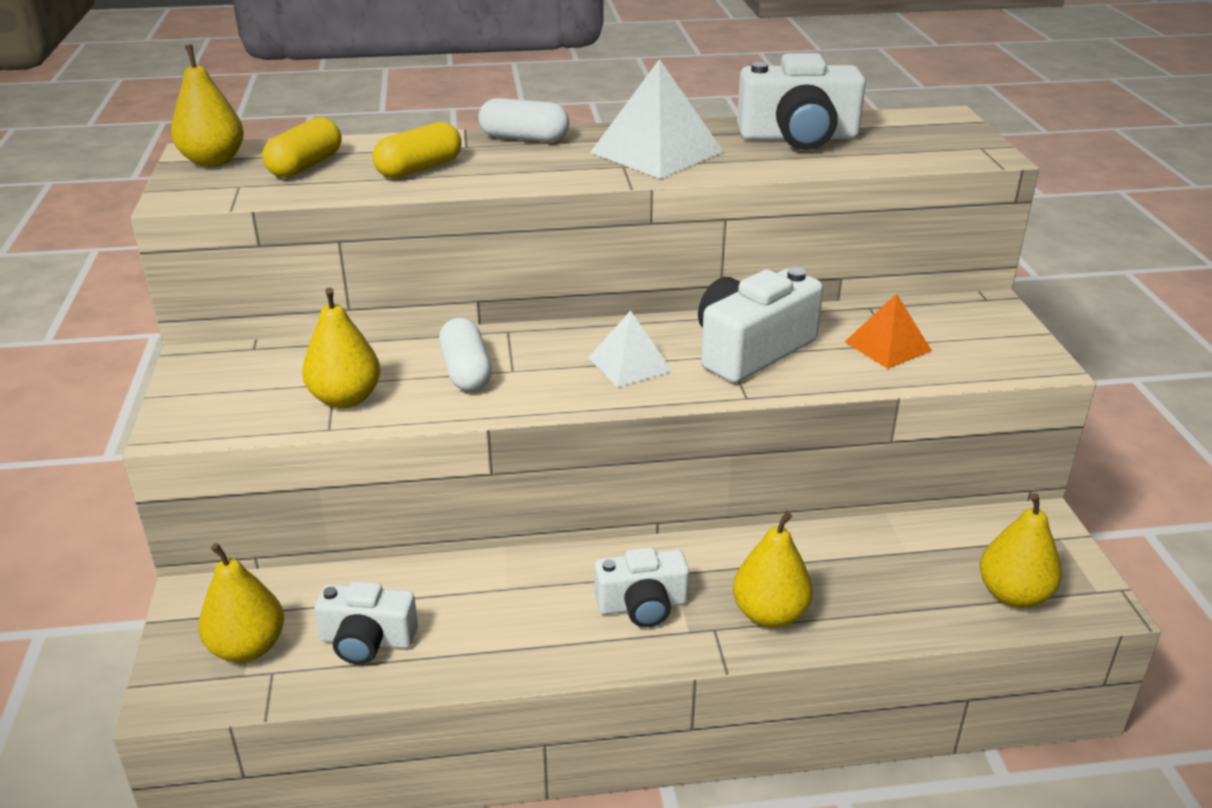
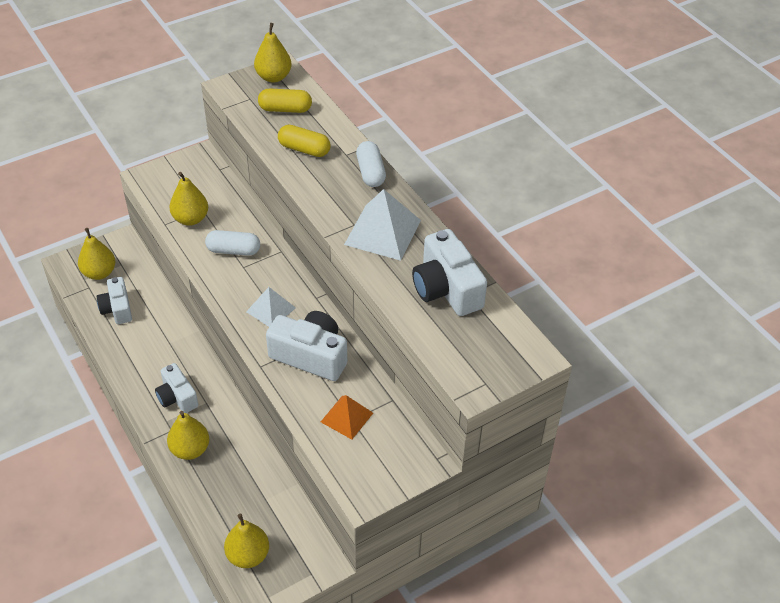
camera: 65 degrees right, 15 degrees up
(466, 371) = (233, 250): white capsule -> white capsule turned 45 degrees clockwise

